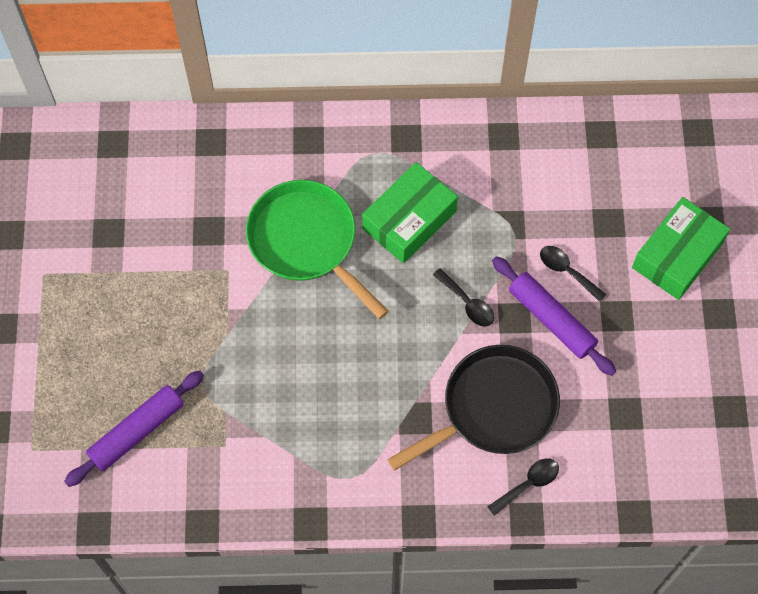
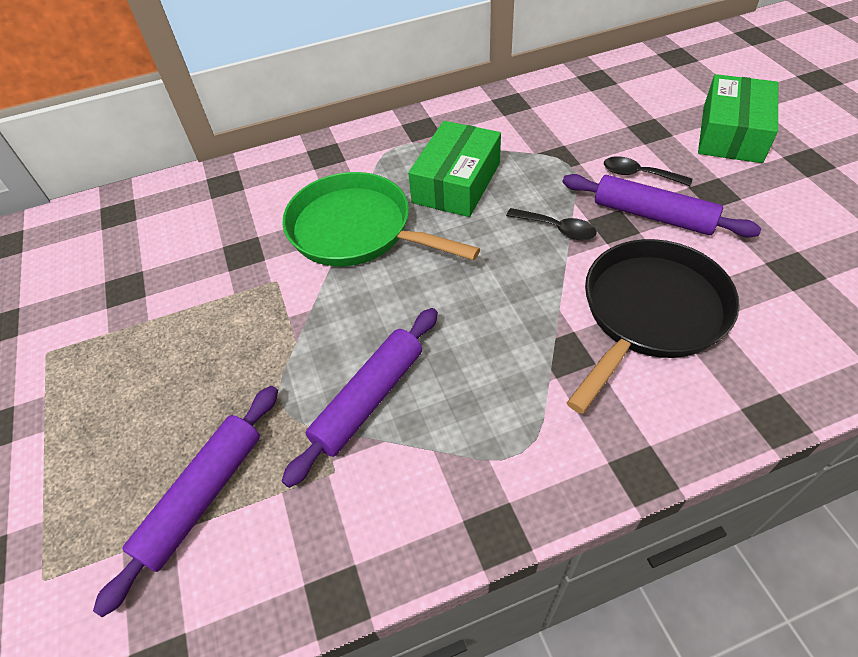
camera: 15 degrees left, 15 degrees down
(264, 401) = (369, 399): none -> purple rolling pin
(528, 484) = (748, 379): black spoon -> none

